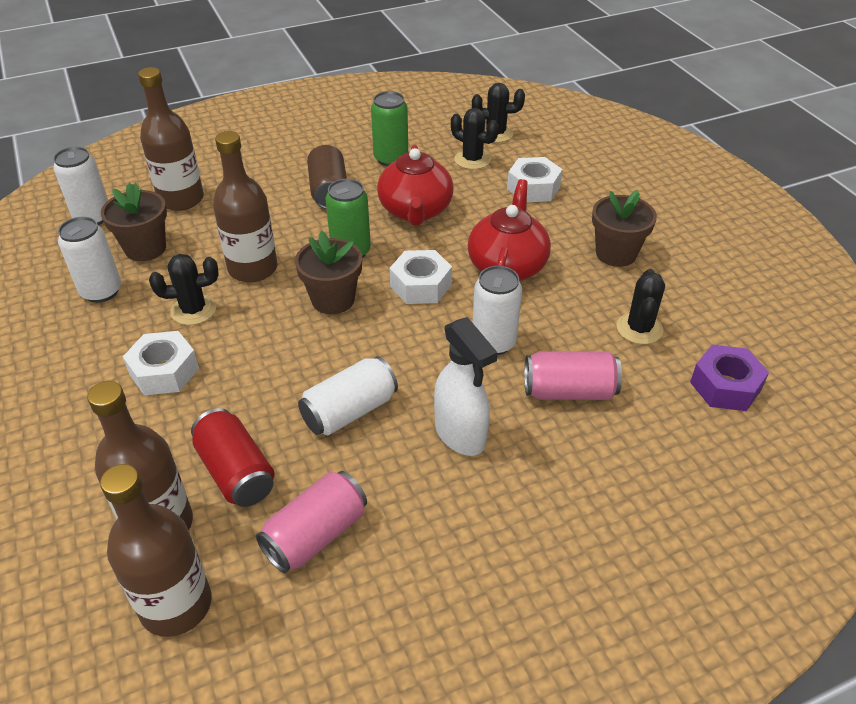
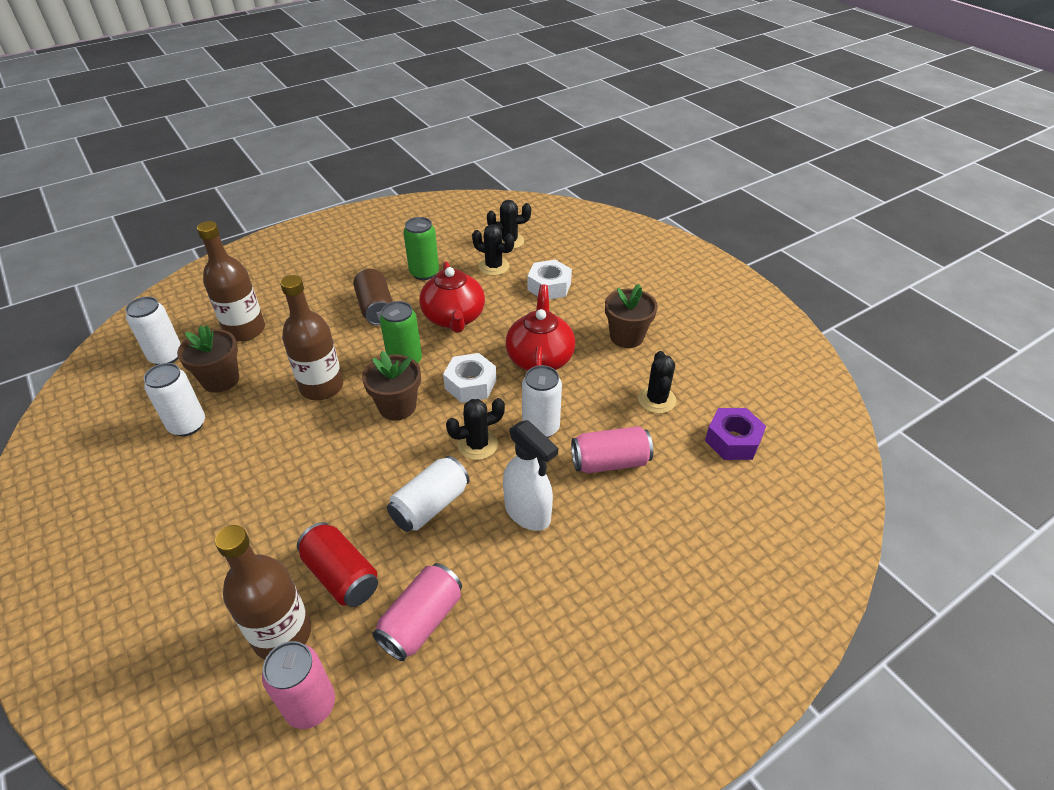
camera: 10 degrees left, 0 degrees up
(164, 371) = (259, 492): white nut -> none
(176, 605) = (310, 705): brown bottle -> pink can
(193, 310) = (275, 432): black cactus -> black cactus (477, 444)

